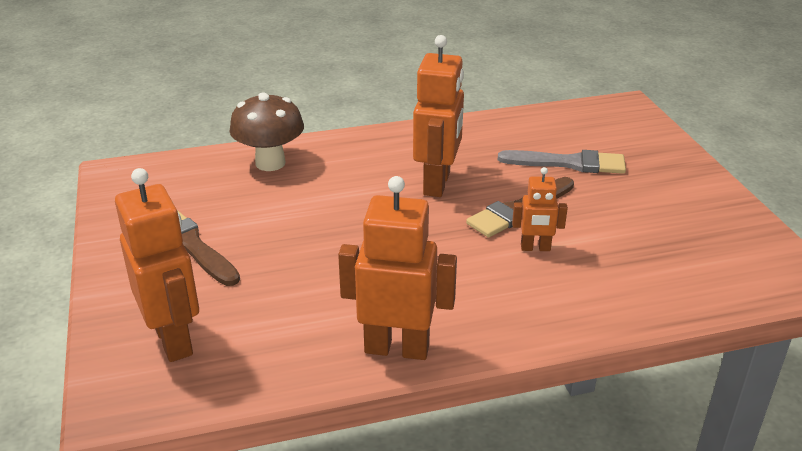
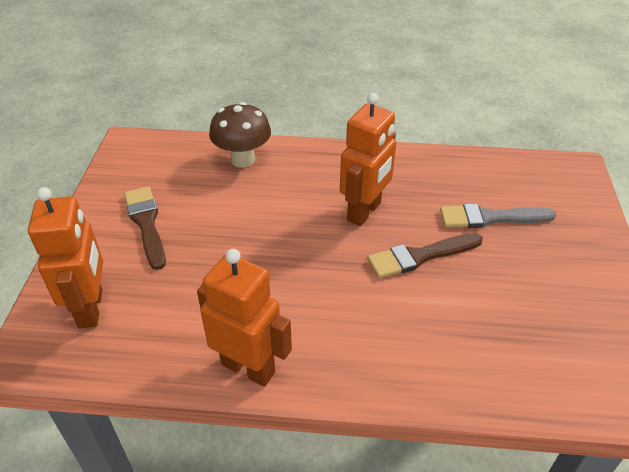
camera: 20 degrees right, 10 degrees up
(535, 248) = (414, 300): orange robot -> none
(569, 163) = (490, 218): grey brush -> grey brush turned 150 degrees clockwise

